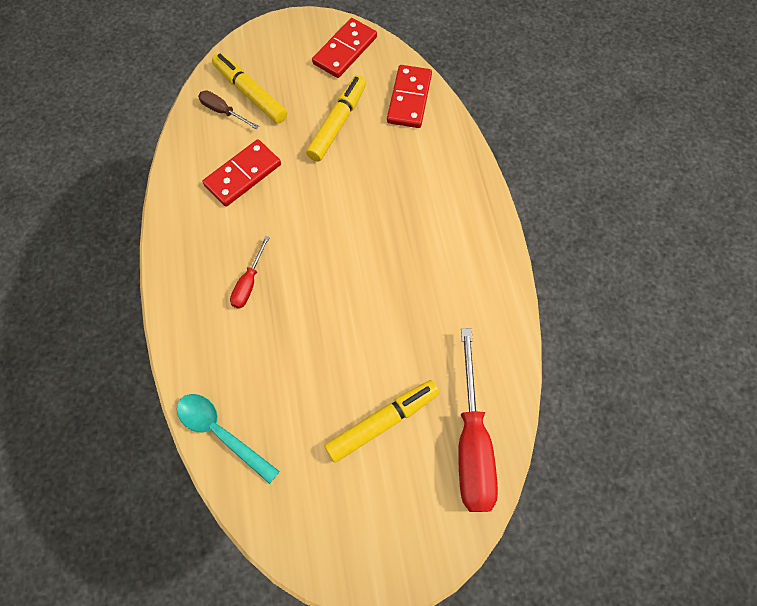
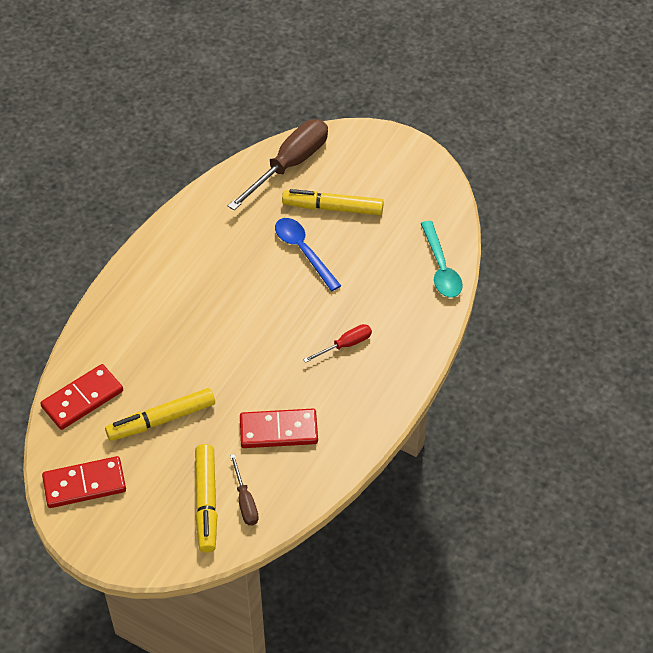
camera: 140 degrees left, 15 degrees down
(366, 349) = (303, 251): none -> blue spoon
(472, 442) = (289, 165): red screwdriver -> brown screwdriver

